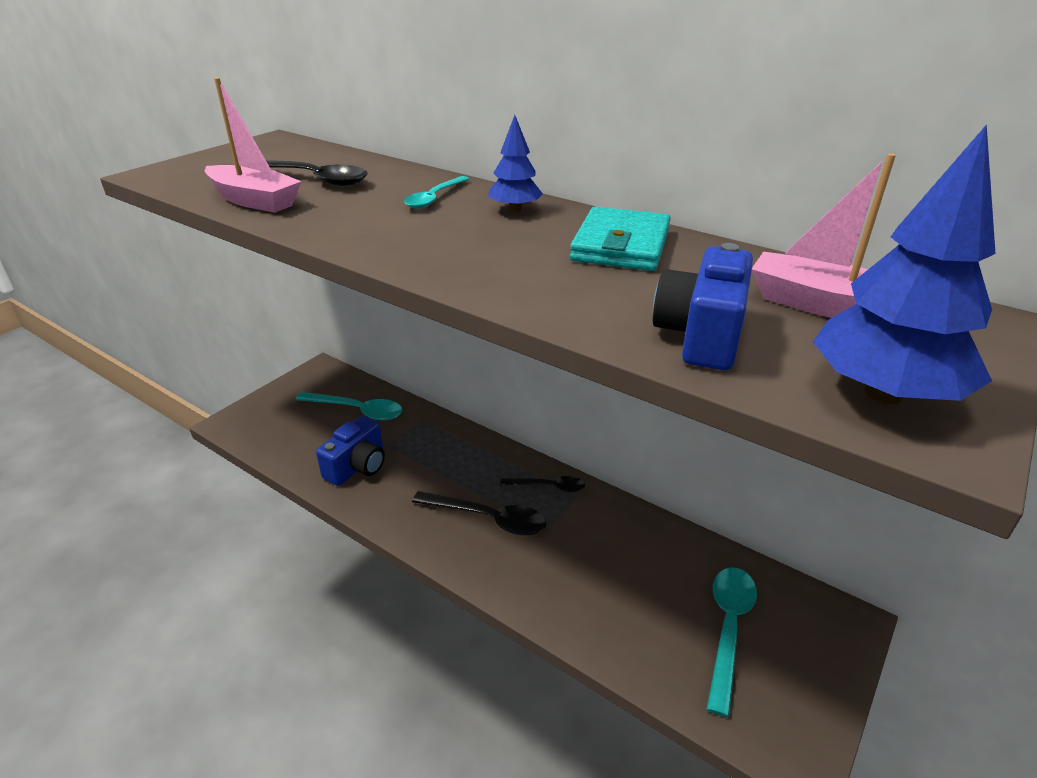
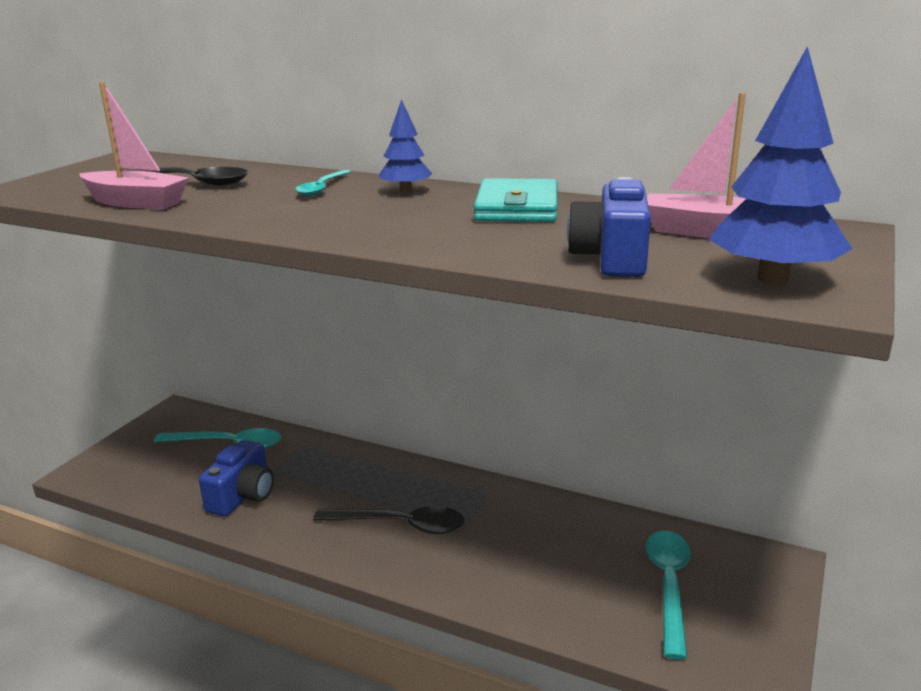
camera: 10 degrees left, 10 degrees down
(548, 487) = (457, 488): black spoon -> none

